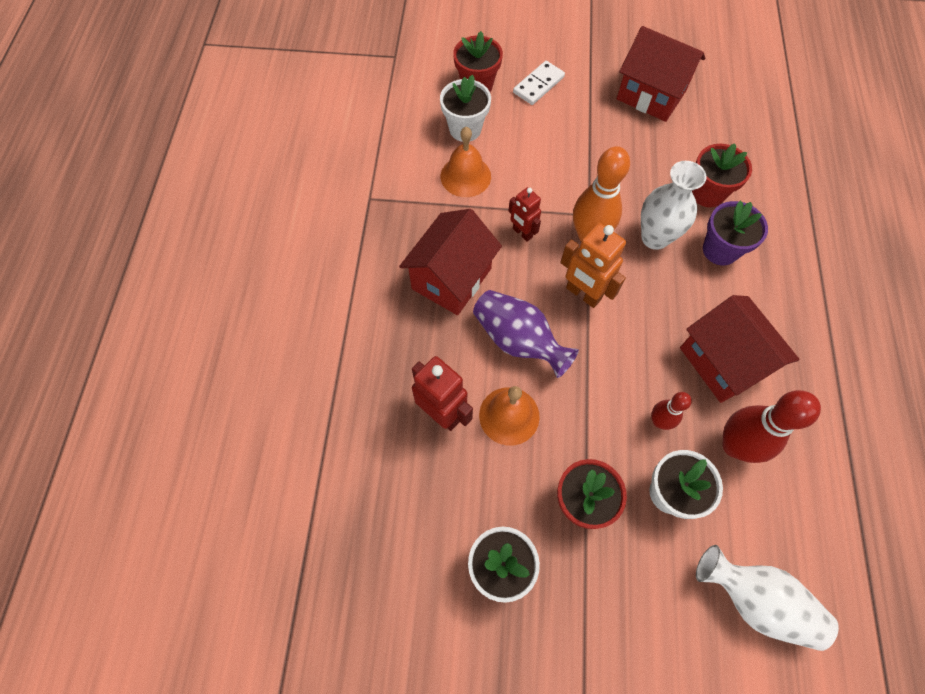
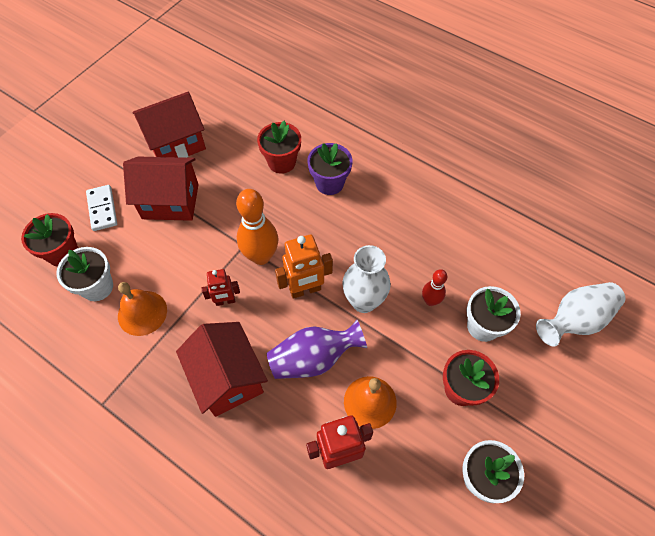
camera: 60 degrees left, 5 degrees down
(655, 238) = (293, 215): white vase -> white vase (364, 301)
(722, 362) = (410, 235): red house -> red house (170, 201)
(735, 445) = (471, 266): red bowling pin -> none

